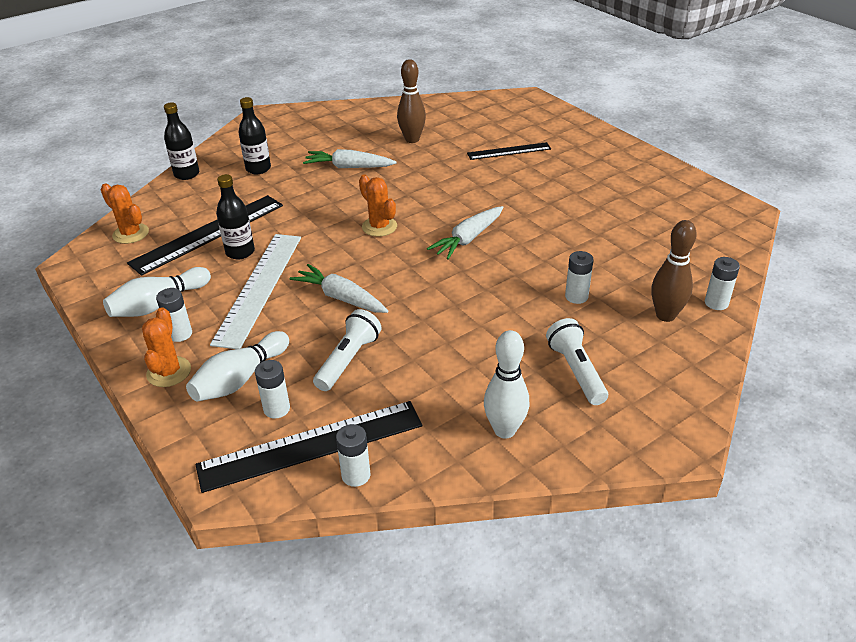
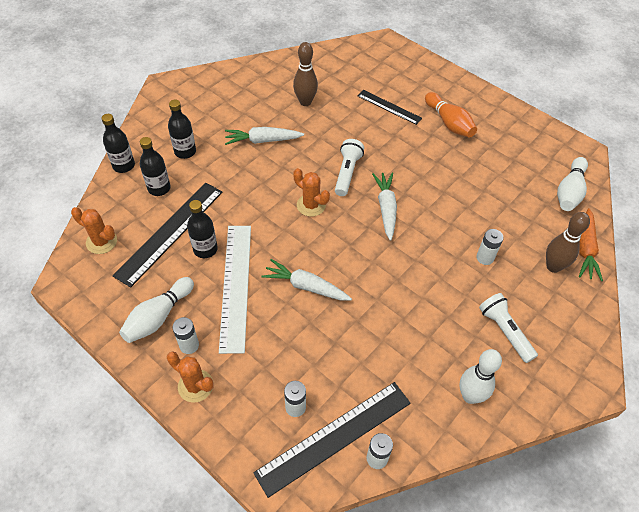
camera: 15 degrees left, 15 degrees up
(169, 372) = (195, 386): orange cactus -> orange cactus turned 45 degrees counterclockwise
(215, 196) = (159, 188): none -> black bottle
(240, 379) = (256, 383): white bowling pin -> white bowling pin (569, 192)
(348, 360) = (333, 349): white flashlight -> white flashlight (347, 173)
(468, 239) = (386, 209): white carrot -> white carrot turned 150 degrees clockwise
(509, 151) = (389, 107): black ruler -> black ruler turned 60 degrees clockwise
(577, 171) = (449, 123): none -> orange bowling pin
(716, 303) = (585, 249): white battery -> orange carrot

